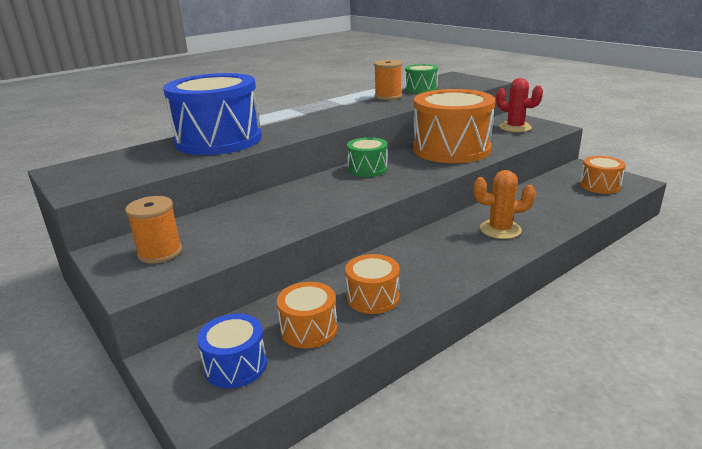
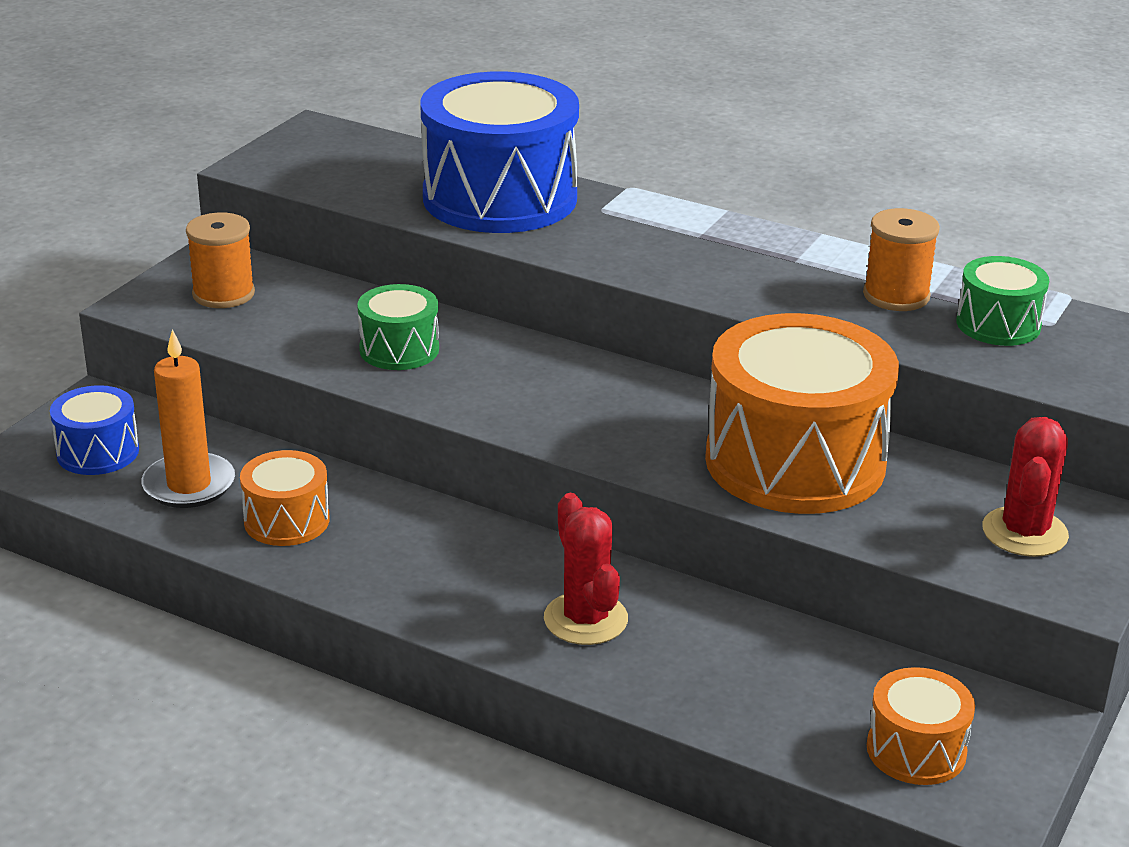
camera: 65 degrees right, 5 degrees up
(309, 329) = (189, 485): orange drum -> orange candle
(367, 169) = (616, 385): green drum -> green drum (399, 349)
(500, 229) = (585, 619): orange cactus -> red cactus

